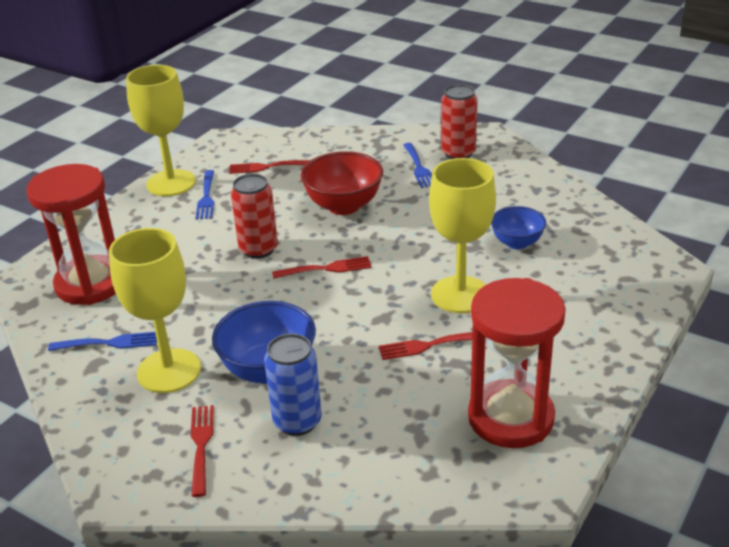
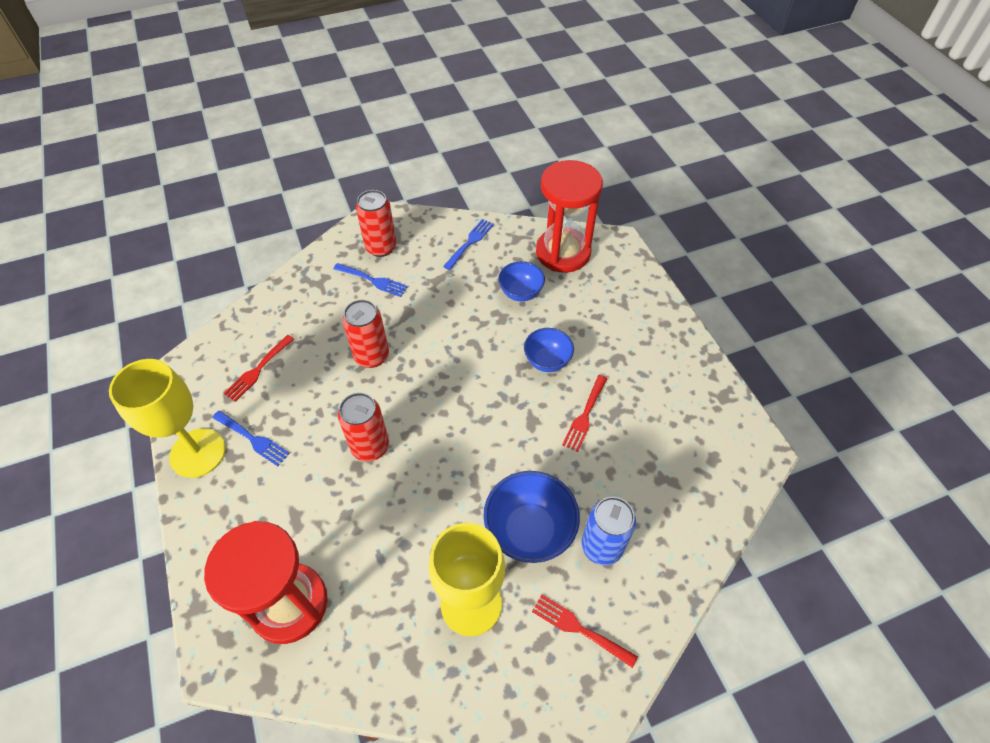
camera: 55 degrees left, 20 degrees up
(109, 343) = (392, 633): blue fork -> blue fork (470, 242)
(326, 269) = (441, 418): red fork -> none
(343, 206) = (372, 356): red bowl -> red can
(460, 294) = (547, 361): yellow goblet -> blue bowl
(510, 418) = (690, 420): red hourglass -> red hourglass (563, 252)

